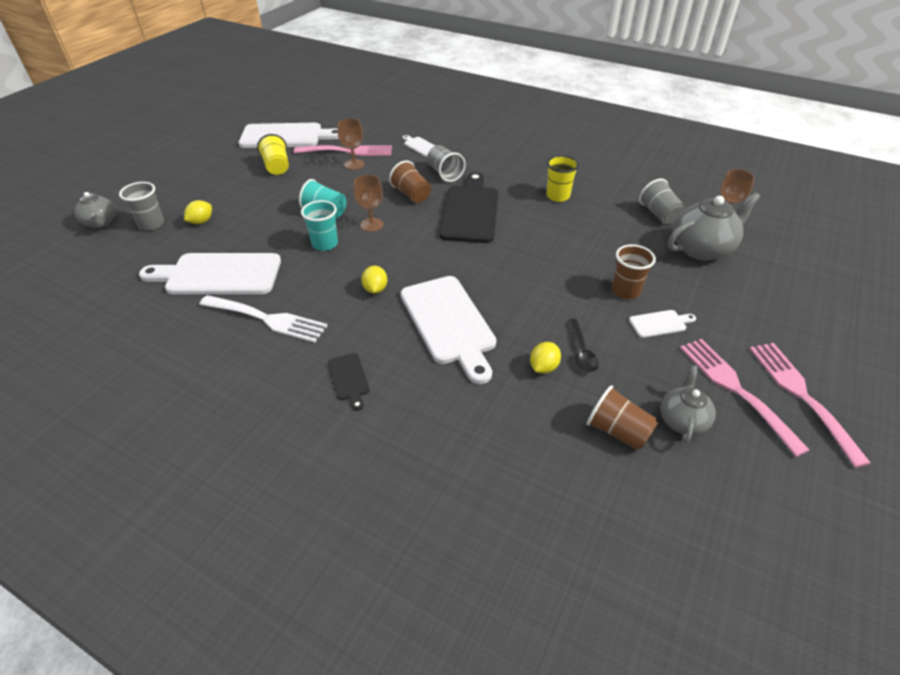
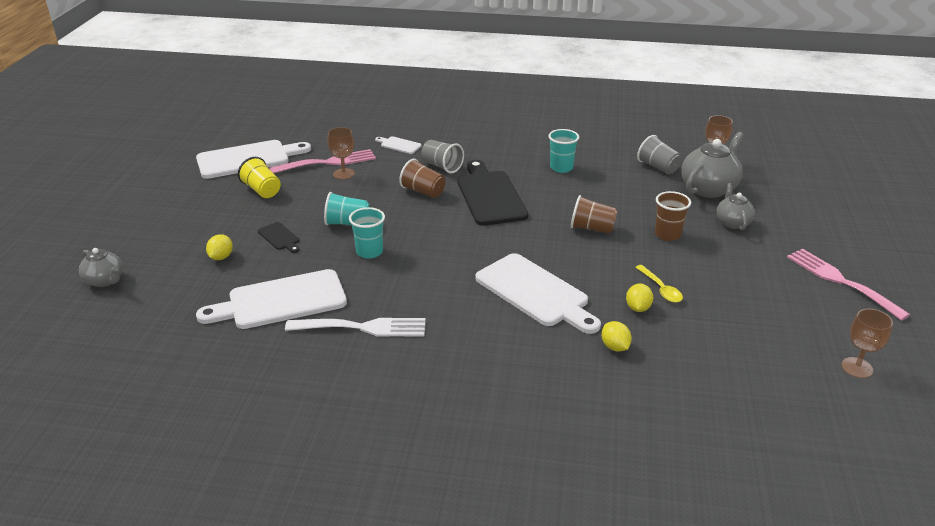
camera: 20 degrees left, 10 degrees down
(151, 224) = (166, 270): grey cup -> none
(349, 379) = (478, 357): black cutting board -> black cutting board (280, 237)
(372, 225) = (403, 226): brown goblet -> brown goblet (857, 367)
(375, 289) = (448, 280): yellow lemon -> yellow lemon (615, 347)
(558, 196) = (561, 168): yellow cup -> turquoise cup
(581, 351) = (660, 289): black spoon -> yellow spoon
(617, 431) = (724, 339): brown cup -> brown cup (592, 228)
(660, 323) = (709, 254): white cutting board -> none
(682, 420) = (767, 320): grey teapot -> grey teapot (732, 222)
(735, 389) = (792, 288): pink fork -> none

